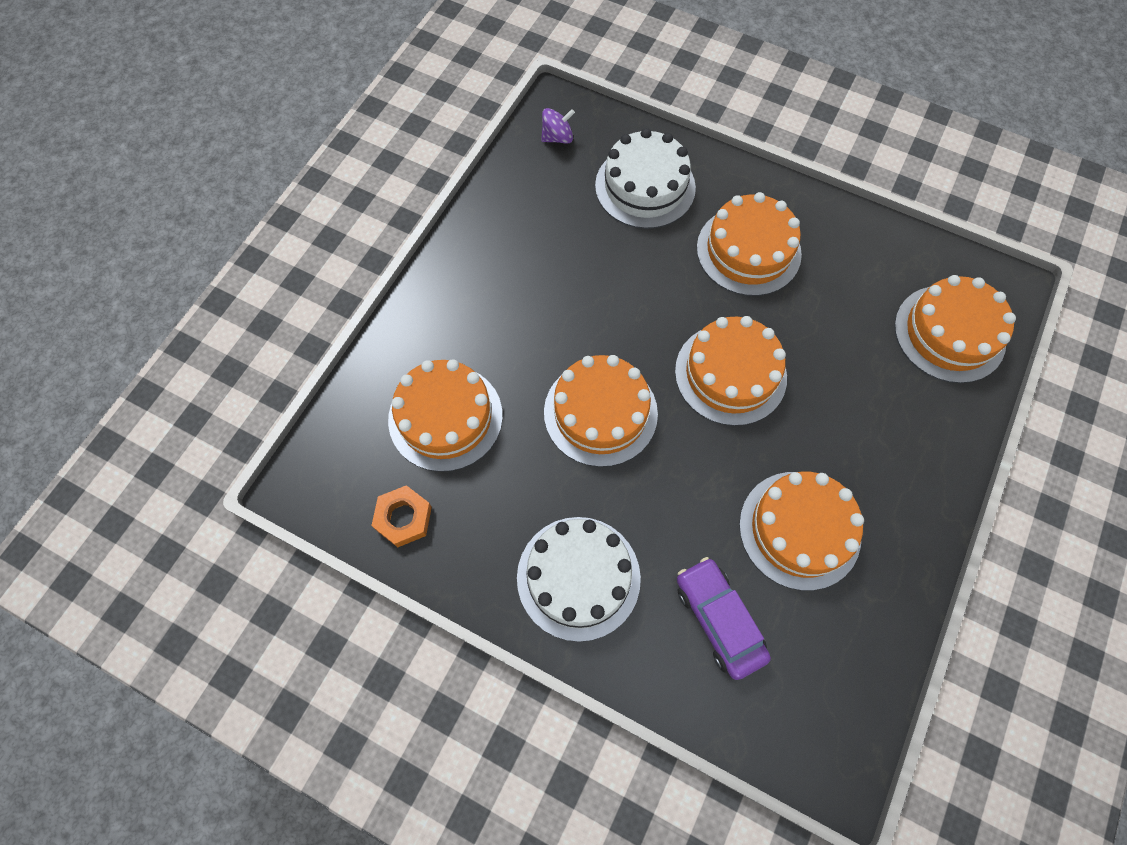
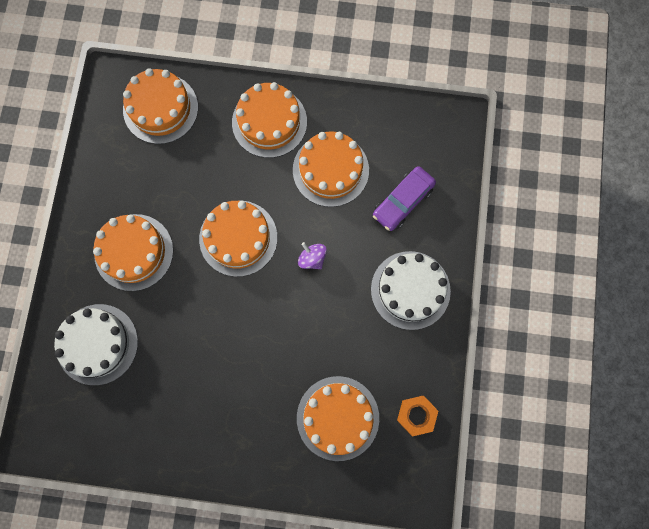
camera: 110 degrees left, 10 degrees up
(557, 137) = (68, 430): purple spinning top -> purple spinning top (312, 259)
(600, 413) = (296, 314): orange cake -> orange cake (269, 122)

